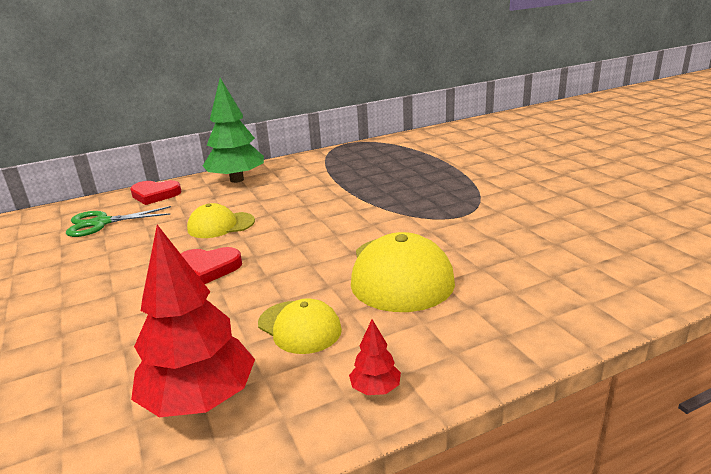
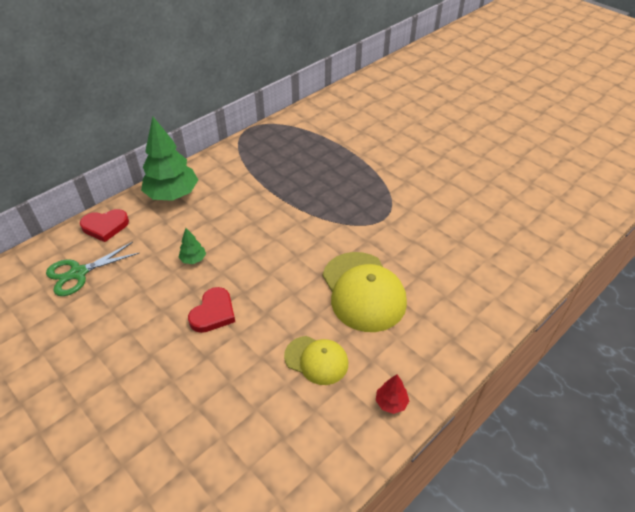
camera: 20 degrees left, 20 degrees up
(200, 400) = (282, 439): red tree -> none
(208, 268) = (213, 313): red heart -> red heart turned 45 degrees counterclockwise
(220, 225) = (193, 259): yellow cap -> green tree

